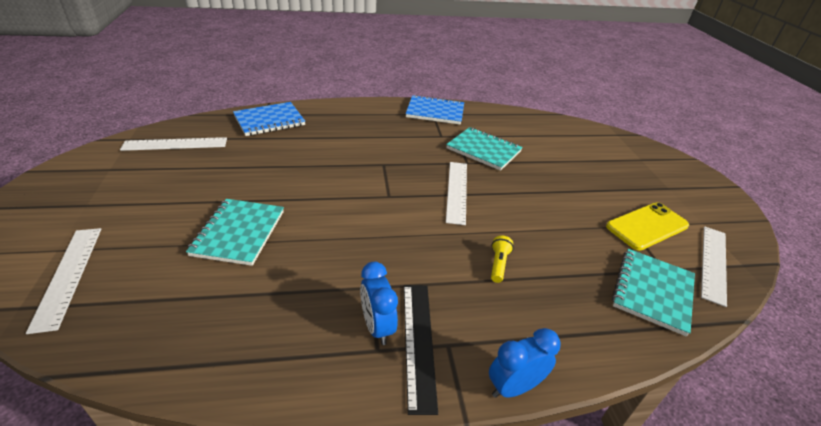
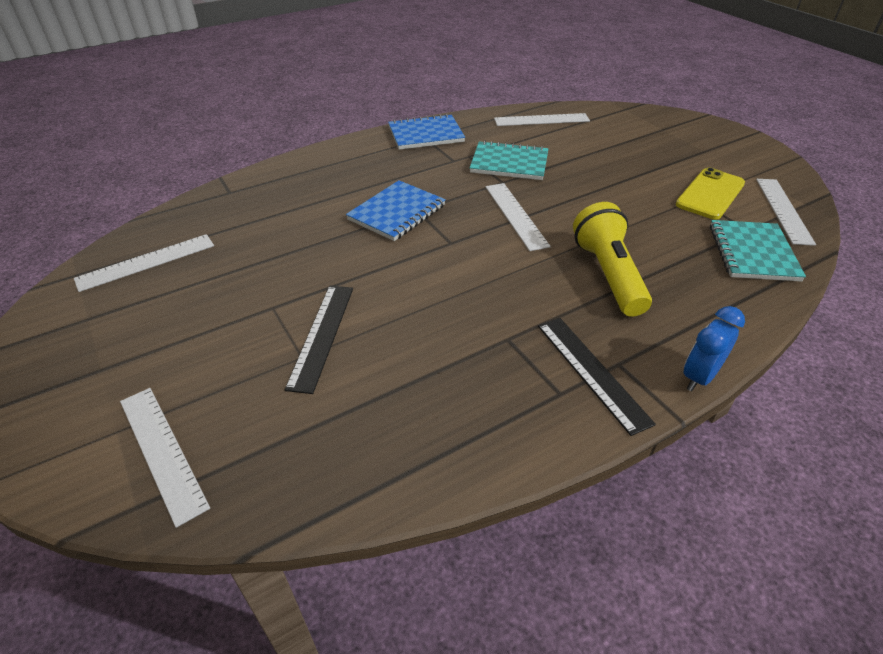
camera: 20 degrees left, 5 degrees up
(239, 233) = (322, 335): turquoise notebook -> black ruler
(269, 121) = (241, 199): blue notebook -> blue notebook (397, 213)
(377, 327) = (543, 373): blue clock -> none
(498, 264) = (608, 274): yellow flashlight -> yellow flashlight, size x2.28
(536, 125) = (541, 120): none -> white ruler

